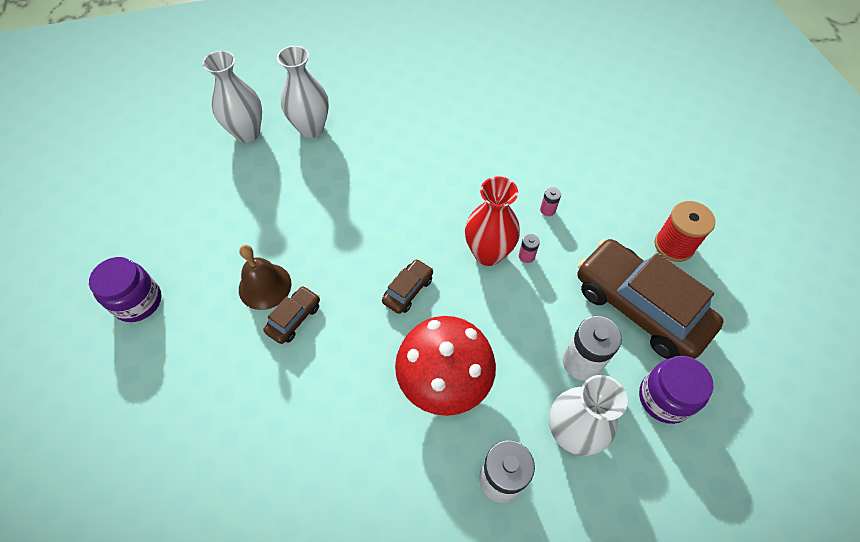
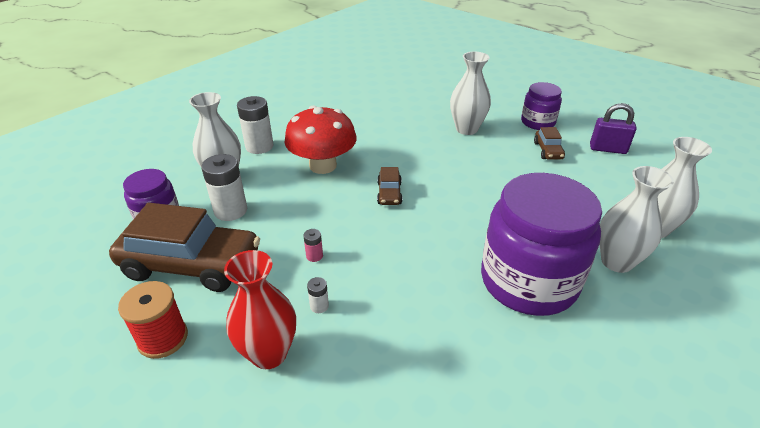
camera: 145 degrees right, 20 degrees down
(142, 219) = (607, 149): none -> purple padlock
(225, 343) = (466, 129): none -> white vase
(265, 286) = (482, 156): brown bell -> none
(294, 318) = (444, 151): brown car -> brown car (548, 151)
(386, 148) = (528, 281): none -> purple jar
(488, 253) = (349, 242): red vase -> red vase (269, 353)
(547, 210) = (319, 306): pink battery -> white battery

